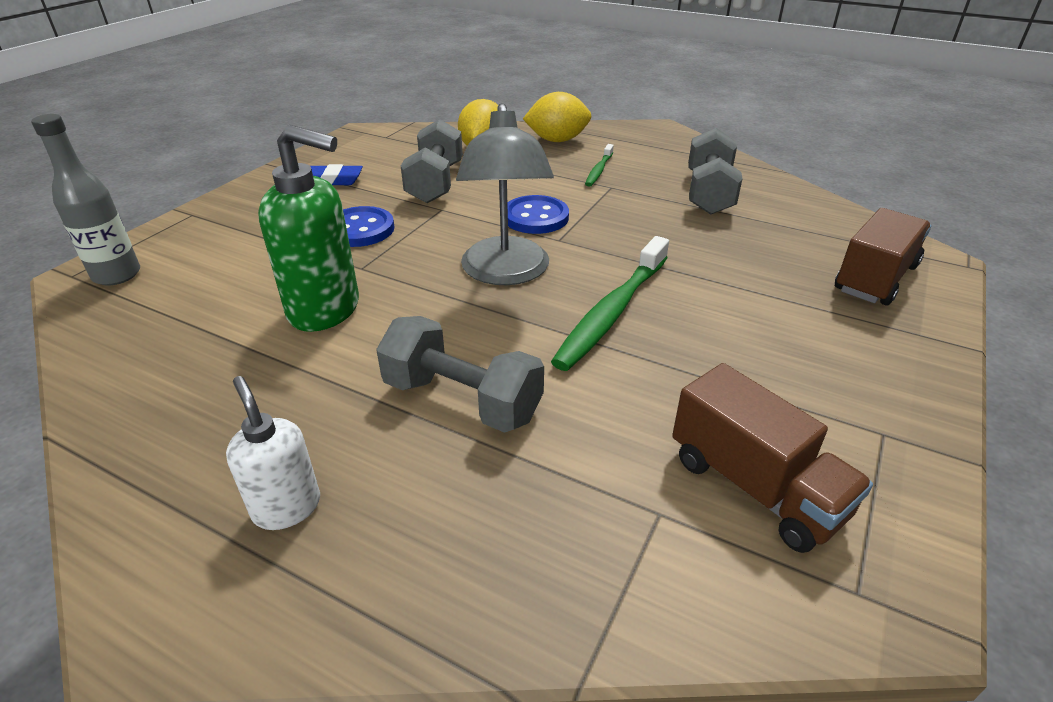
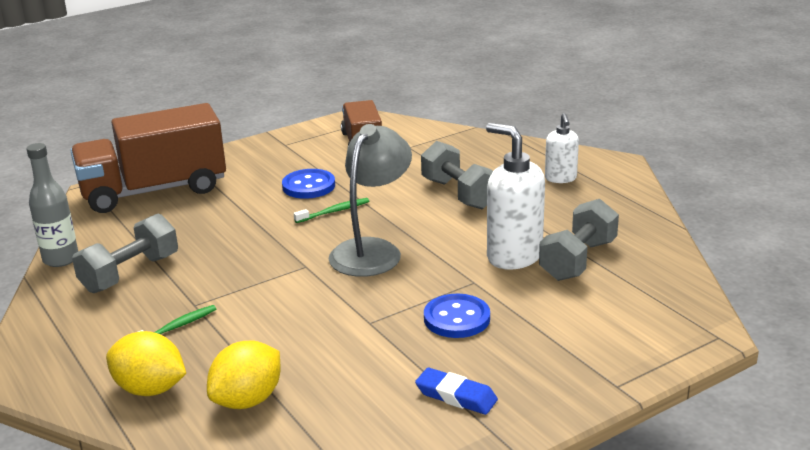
camera: 150 degrees left, 10 degrees down
(117, 275) = (677, 326): grey bottle -> grey bottle (61, 259)
(325, 310) = (513, 256): green soap dispenser -> white soap dispenser
(435, 183) = (348, 357): grey dumbbell -> grey dumbbell (578, 260)
(535, 217) = (299, 290): blue button -> blue button (308, 186)
(612, 312) = (334, 211): green toothbrush -> green toothbrush, size x0.52
(875, 278) = (154, 191): brown truck -> brown truck, size x1.68

